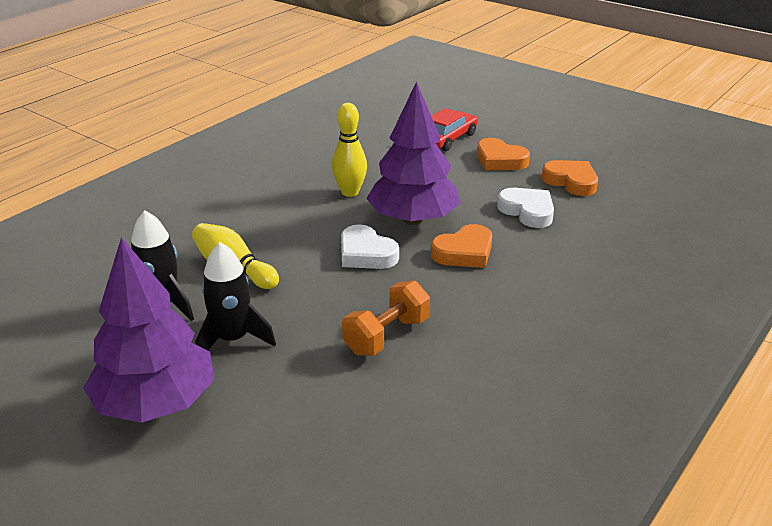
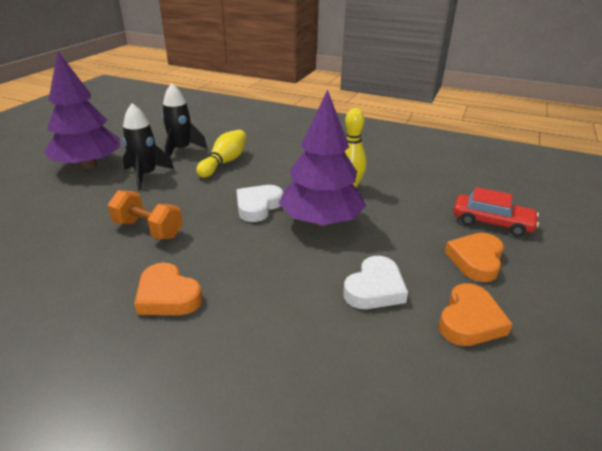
camera: 75 degrees right, 0 degrees up
(464, 252) = (277, 254): orange heart -> orange heart (167, 296)

